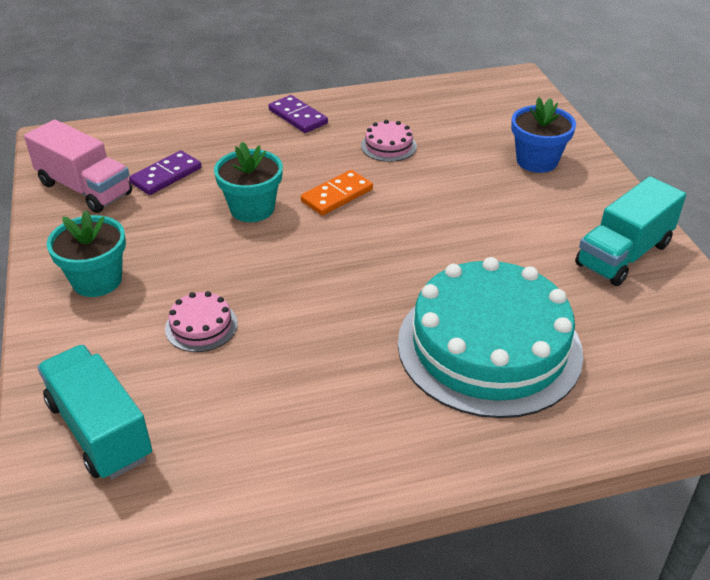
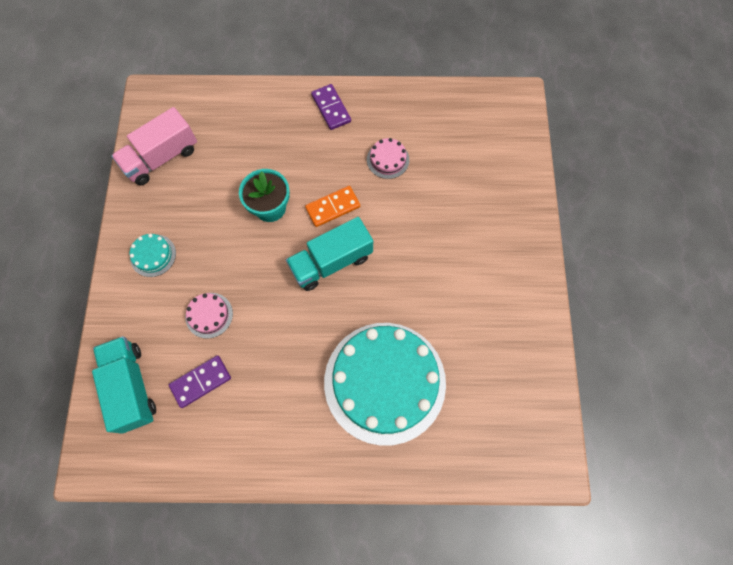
camera: 15 degrees right, 30 degrees up
(85, 189) = (161, 158): pink truck -> pink truck turned 90 degrees clockwise
(97, 280) = (153, 255): turquoise flower pot -> turquoise cake
(166, 176) = (219, 156): purple domino -> purple domino (201, 382)
(537, 161) = (492, 203): blue flower pot -> none
(623, 254) = (512, 320): turquoise truck -> turquoise truck (331, 262)

